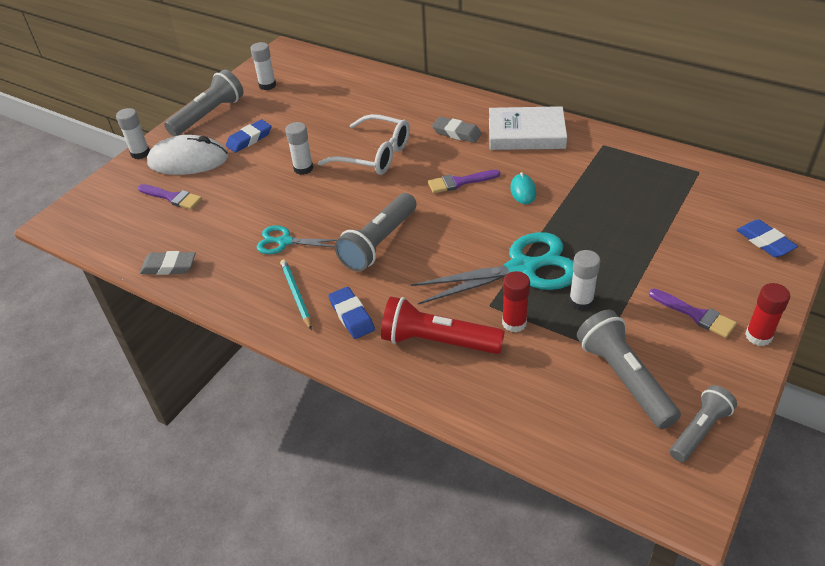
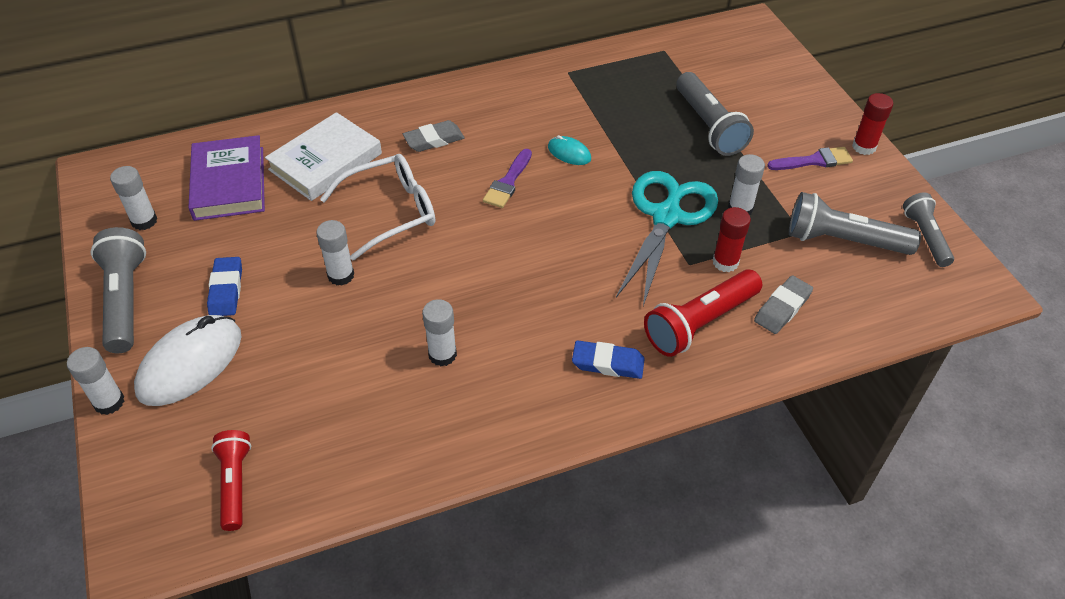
camera: 55 degrees left, 5 degrees up
(124, 224) = (235, 484): none -> red flashlight
(169, 266) = (366, 476): grey eraser -> grey eraser (782, 308)
(172, 197) = (243, 413): purple brush -> none
(284, 242) = (442, 355): turquoise scissors -> white glue stick
(296, 295) = (534, 389): turquoise pencil -> none
(326, 91) = (229, 183): none -> purple book
(379, 243) = (527, 285): grey flashlight -> grey flashlight (709, 126)
(526, 133) = (494, 101): white book -> white book (325, 161)
(765, 242) = (776, 76): blue eraser -> none

